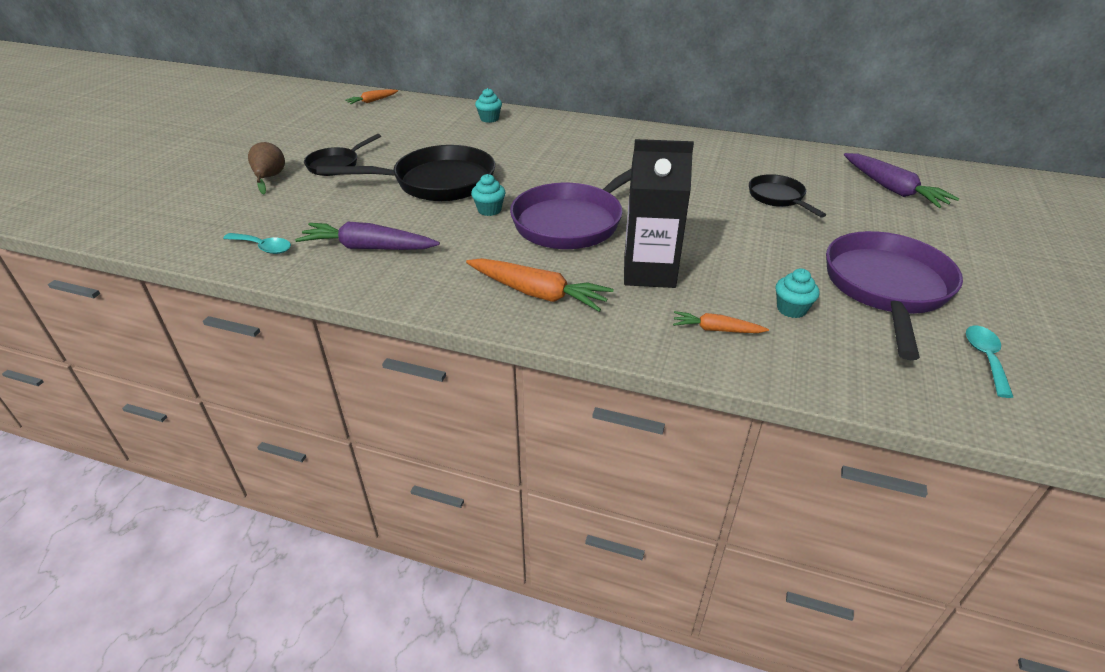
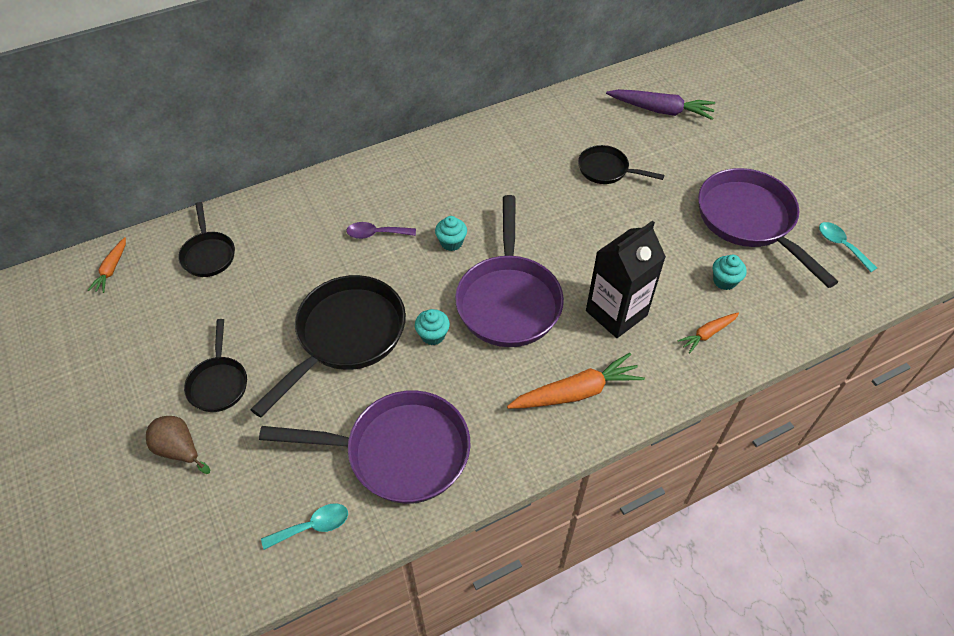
camera: 45 degrees left, 15 degrees up
(368, 248) = (399, 452): purple carrot -> purple pan
(427, 117) = (208, 254): none -> black pan
(489, 119) = (274, 218): turquoise cupcake -> turquoise cupcake (451, 242)
(538, 151) = (376, 234): none -> purple spoon

